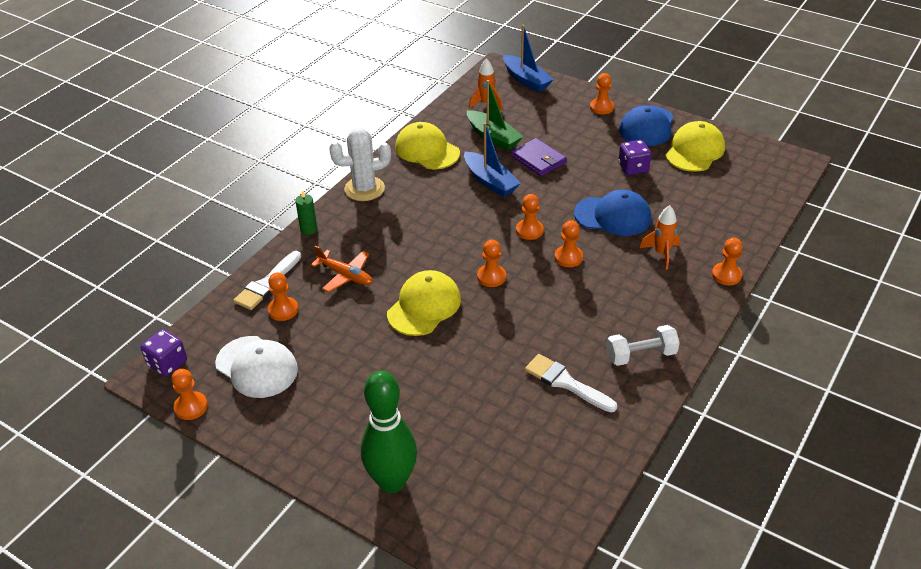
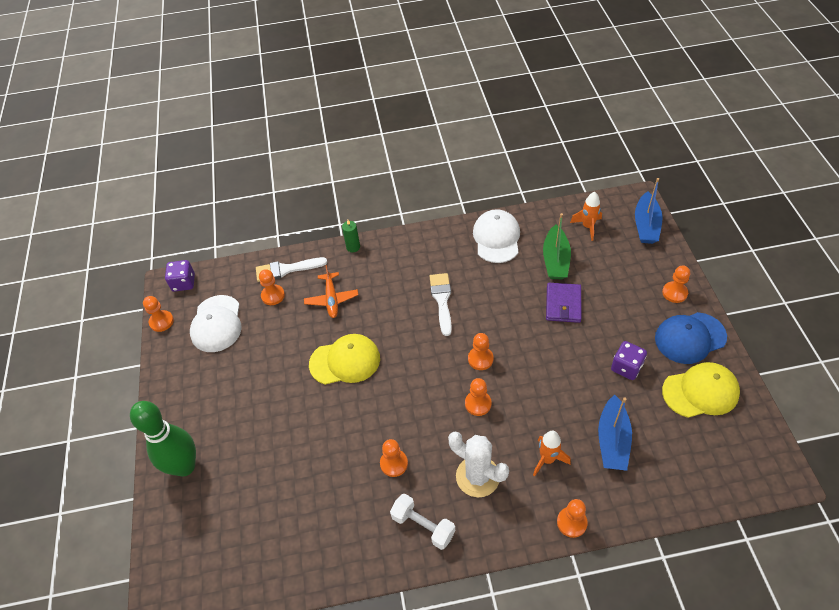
camera: 50 degrees right, 10 degrees up
(364, 189) = (420, 240): white cactus -> white cactus (477, 476)
(427, 150) = (496, 238): yellow cap -> white cap
(490, 181) = (506, 297): blue boat -> blue boat (612, 440)
(491, 277) = (410, 375): orange pawn -> orange pawn (394, 463)
(565, 382) = (351, 498): white brush -> white brush (442, 300)
(613, 216) = (554, 396): blue cap -> none

